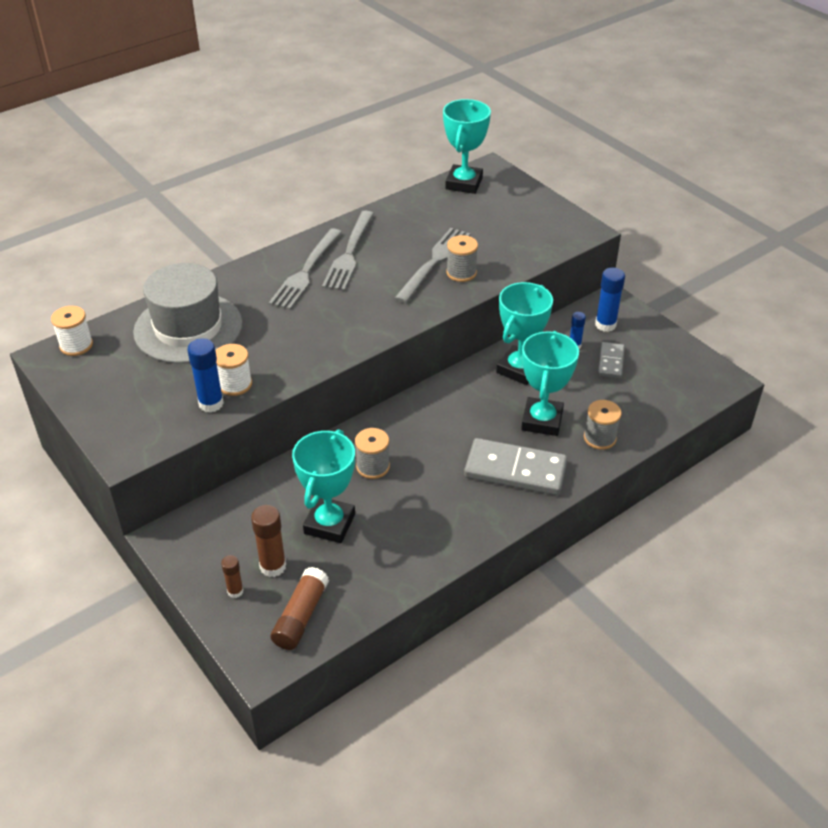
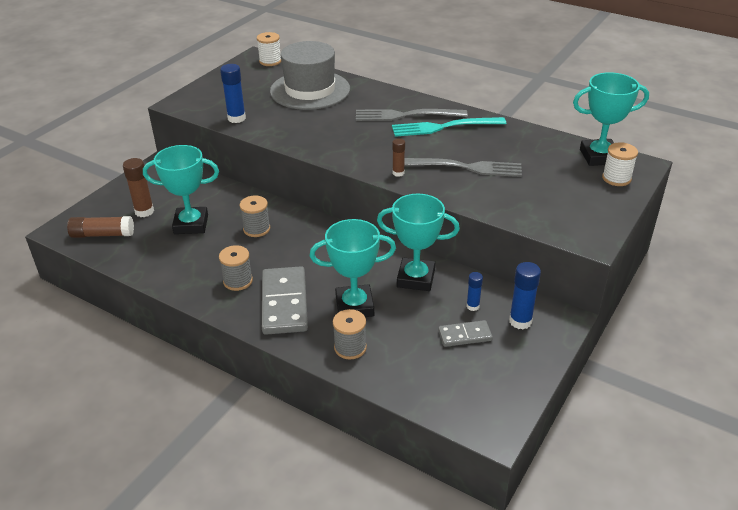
camera: 70 degrees right, 5 degrees down
(235, 384) = (260, 121): white spool -> white spool (616, 178)
(235, 591) = (119, 203): brown glue stick -> brown glue stick (398, 173)
(349, 254) = (443, 127): grey fork -> turquoise fork
(461, 273) = (461, 184): grey spool -> grey spool (238, 281)

